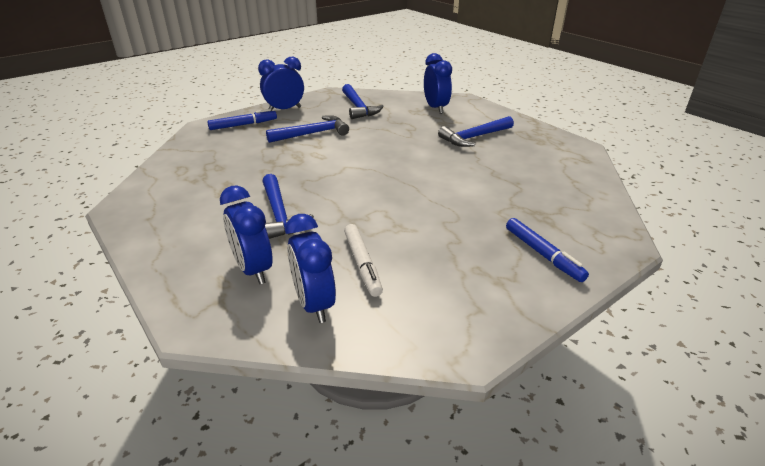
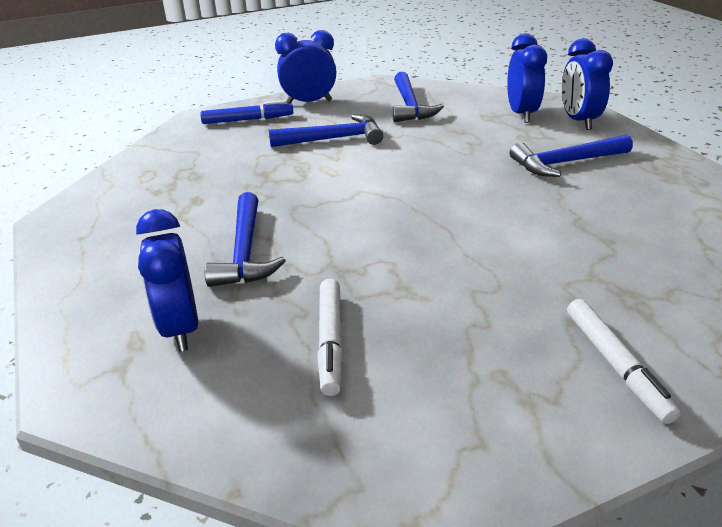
camera: 15 degrees right, 0 degrees up
(314, 304) = (241, 393): blue clock -> blue clock (578, 121)
(543, 254) = (615, 365): blue marker -> white marker

